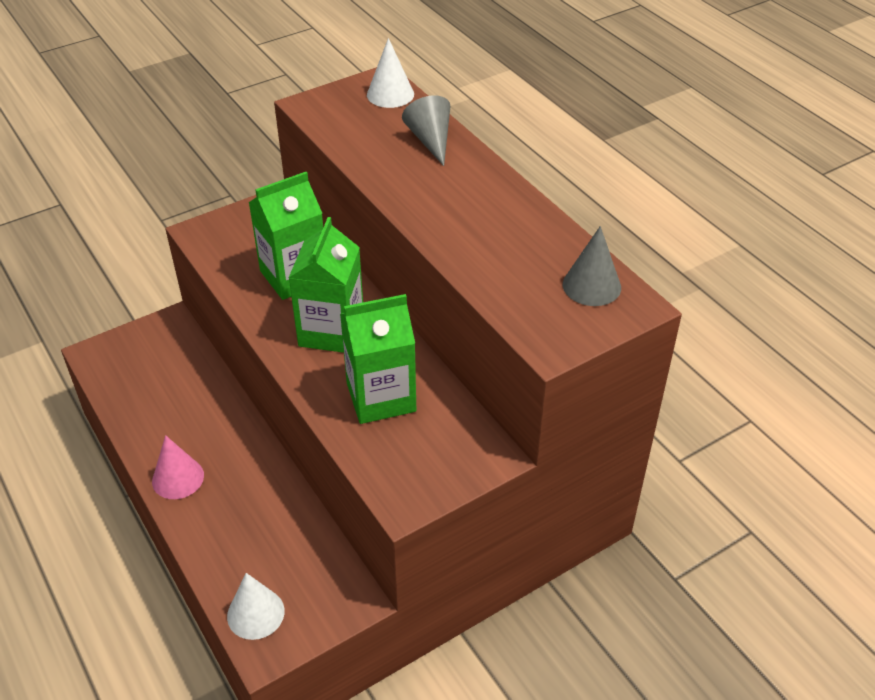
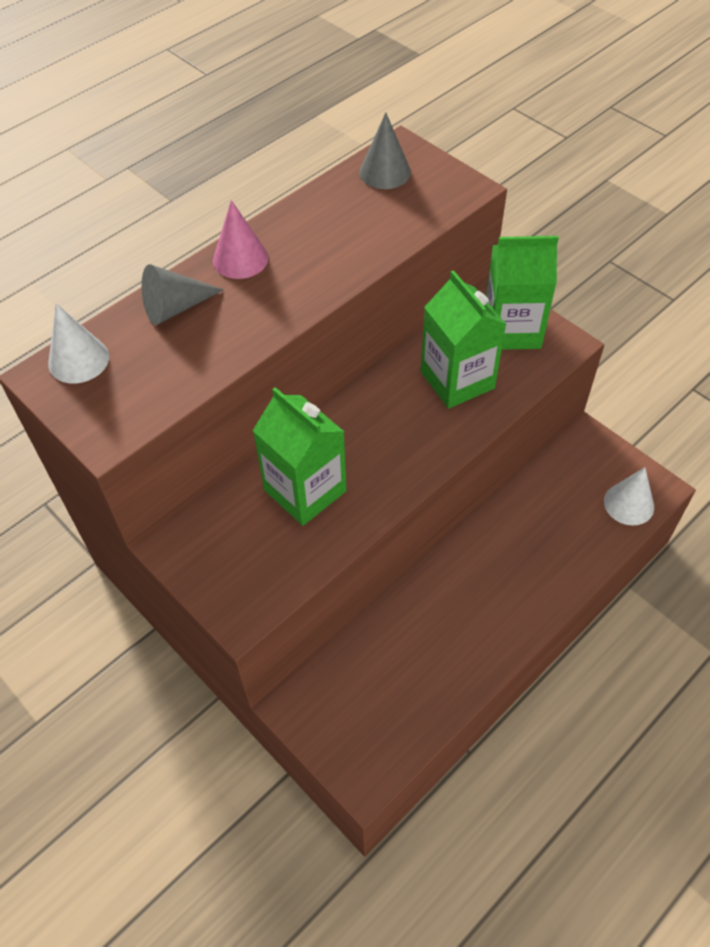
camera: 100 degrees left, 10 degrees up
(178, 478) = (515, 614): pink cone -> pink cone (240, 259)
(331, 331) = (382, 436): green carton -> green carton (512, 330)

